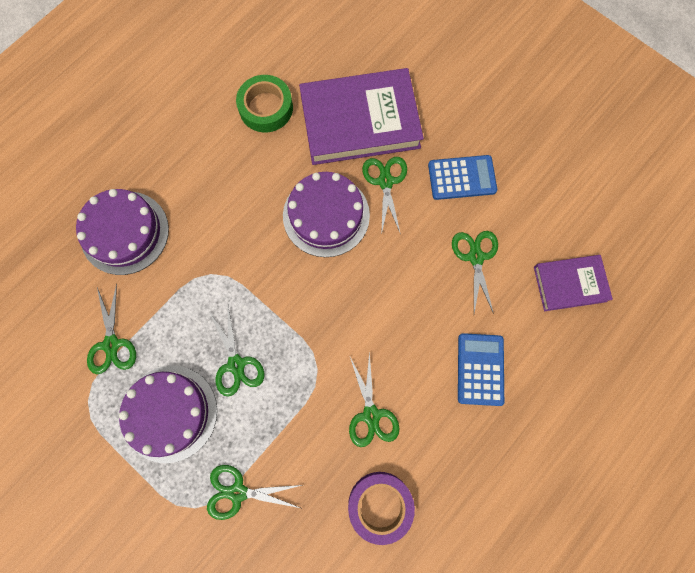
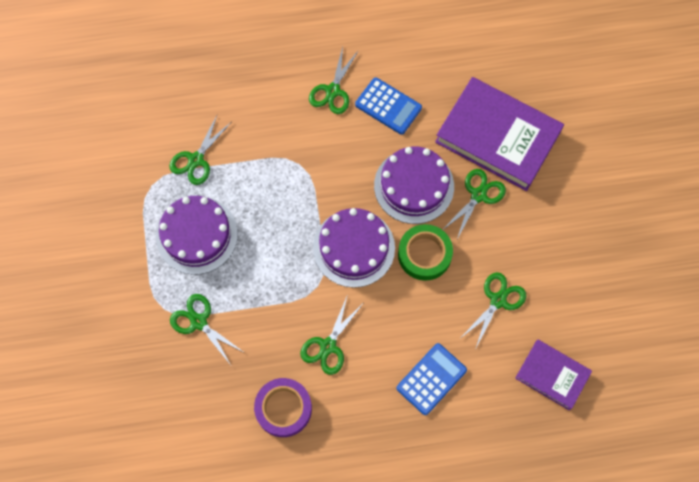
camera: 40 degrees right, 5 degrees down
(124, 232) = (264, 90): purple cake -> purple cake (354, 248)
(236, 364) = (266, 238): green scissors -> green scissors (333, 91)
(266, 108) = (436, 75): green tape -> green tape (424, 254)
(462, 178) = (539, 236): blue calculator -> blue calculator (388, 106)

